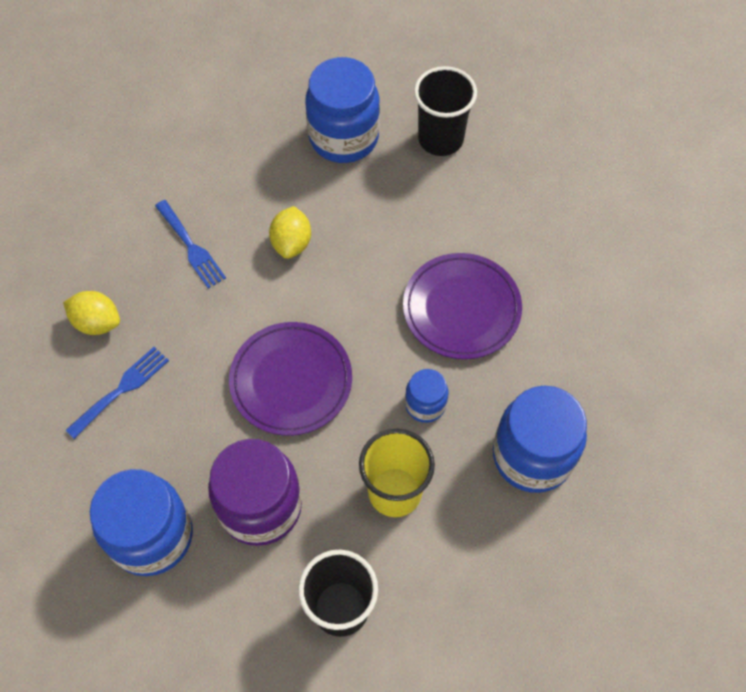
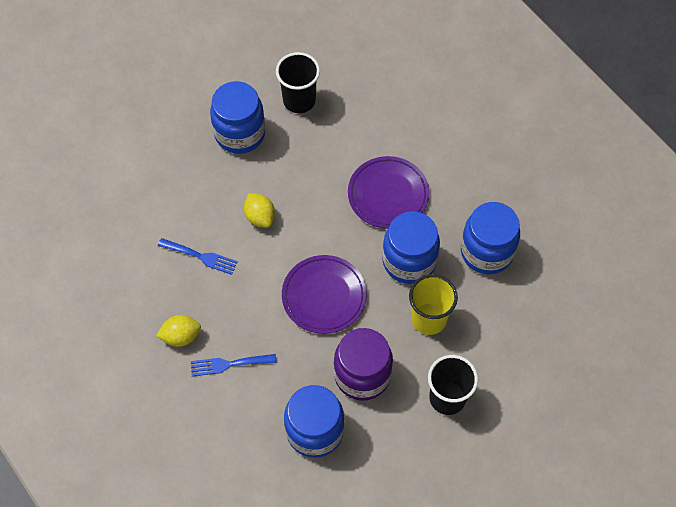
camera: 35 degrees left, 0 degrees up
(121, 389) = (229, 364): blue fork -> blue fork turned 105 degrees counterclockwise
(425, 404) = (409, 261): blue jar -> blue jar, size x1.94

